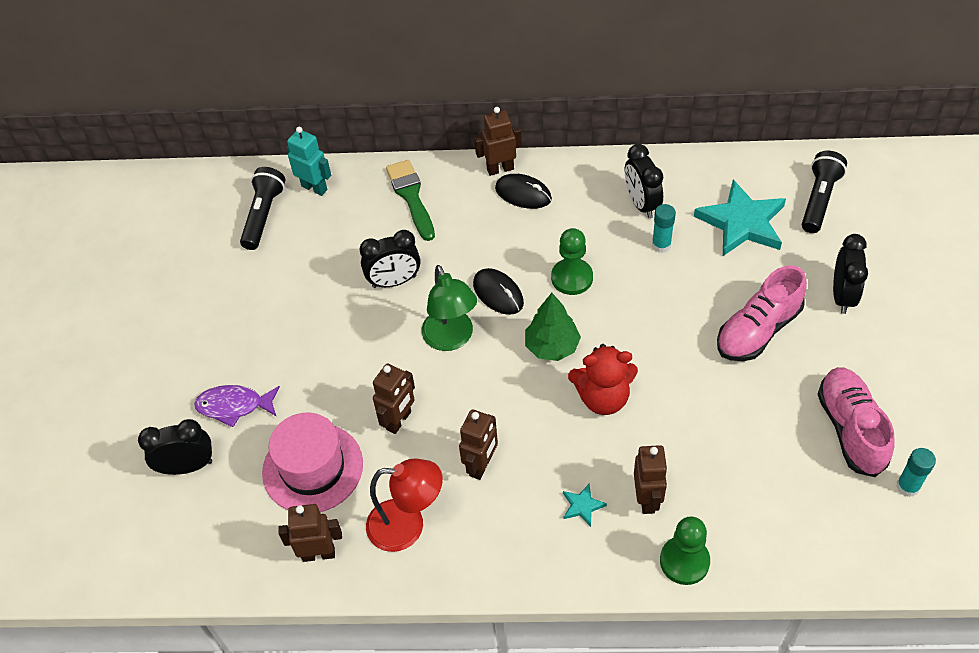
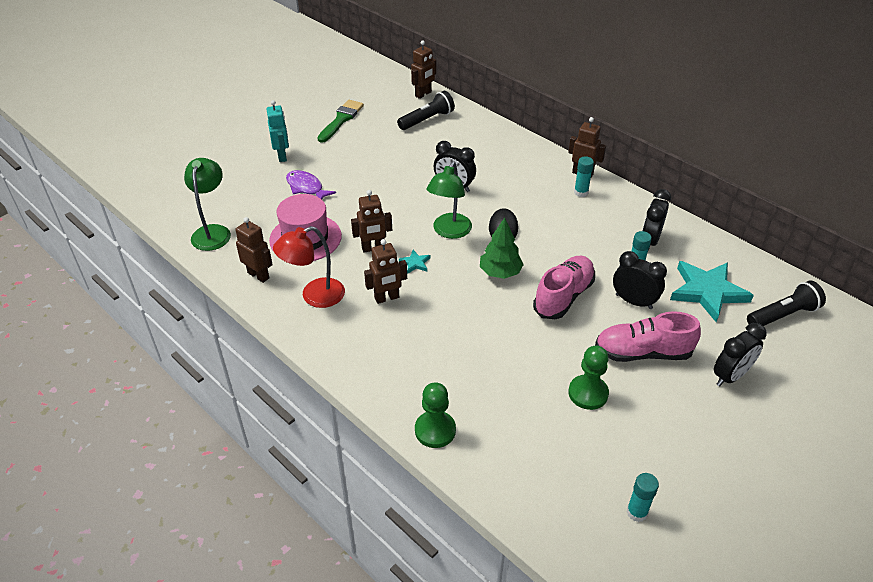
camera: 40 degrees right, 10 degrees down
(187, 466) = (253, 197): black clock -> black clock (633, 301)
(196, 547) = (213, 232): none -> green lamp
(314, 188) = (468, 123): turquoise robot -> turquoise robot (282, 156)
(408, 526) = (314, 296): red lamp -> red lamp turned 105 degrees clockwise
(411, 196) = (514, 156): green brush -> green brush (341, 119)
(523, 193) = (581, 192): black mouse -> turquoise glue stick
(572, 278) = (556, 249): green pawn -> green pawn (588, 393)
(582, 506) = (414, 357): turquoise star -> turquoise star (415, 263)
(603, 398) = (496, 316): red teddy bear -> none
(647, 499) = (455, 383): brown robot -> brown robot (423, 94)
(850, 429) = (638, 449): pink shoe -> pink shoe (563, 296)

